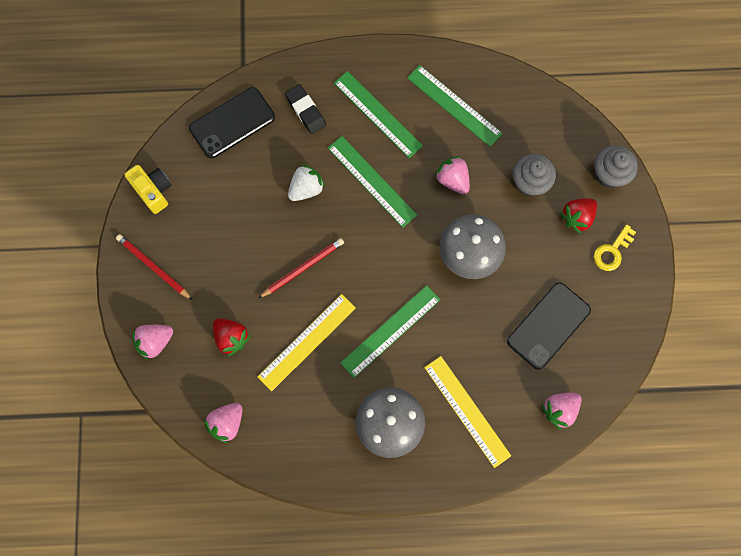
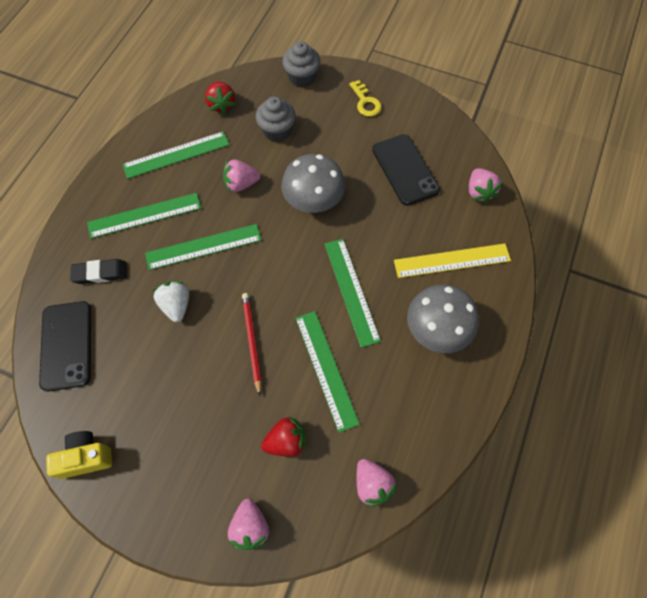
camera: 65 degrees left, 10 degrees down
(153, 267) = (168, 493): red pencil -> none
(306, 342) = (326, 369): yellow ruler -> green ruler
(577, 217) = (325, 112): red strawberry -> red strawberry (221, 105)

